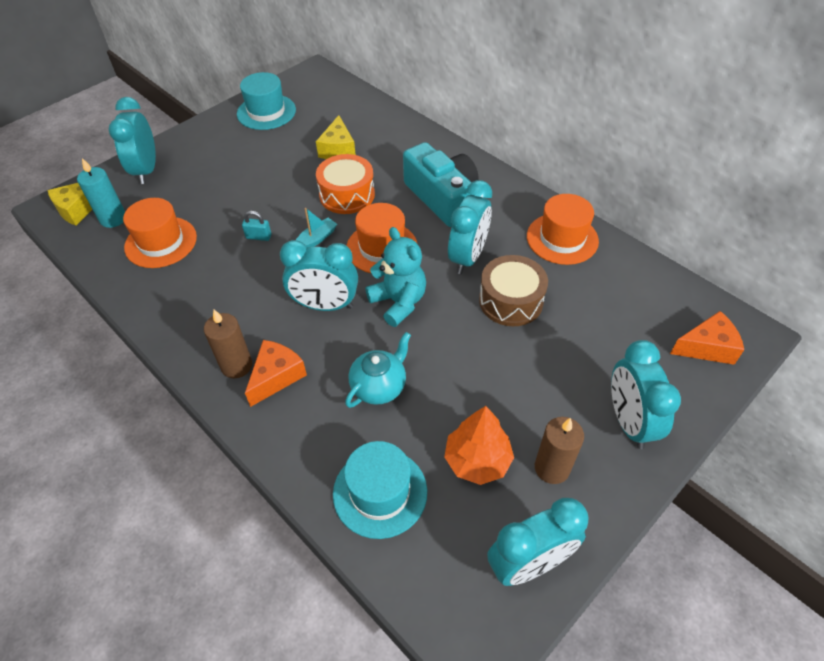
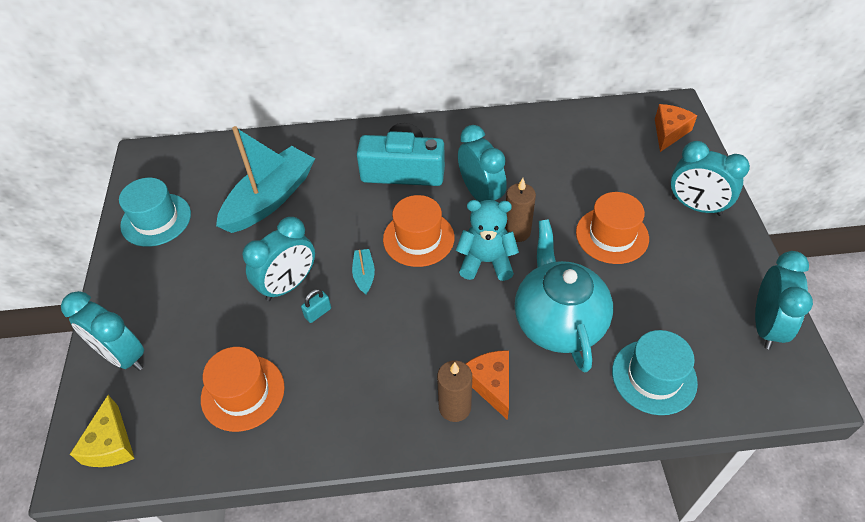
camera: 50 degrees left, 0 degrees up
(113, 219) = (163, 419): turquoise candle -> none
(325, 305) = (445, 310): turquoise clock -> turquoise clock (288, 285)
(338, 149) = (270, 199): yellow cheese -> turquoise boat
(347, 195) = (333, 225): orange drum -> none
(379, 386) = (558, 321): turquoise teapot -> turquoise teapot, size x1.79
(477, 460) = (668, 303): orange tree -> none
(511, 301) = (545, 198): brown drum -> none
(552, 468) = (703, 268): brown candle -> brown candle (517, 232)
(562, 238) = (514, 135): orange hat -> orange hat (612, 235)

